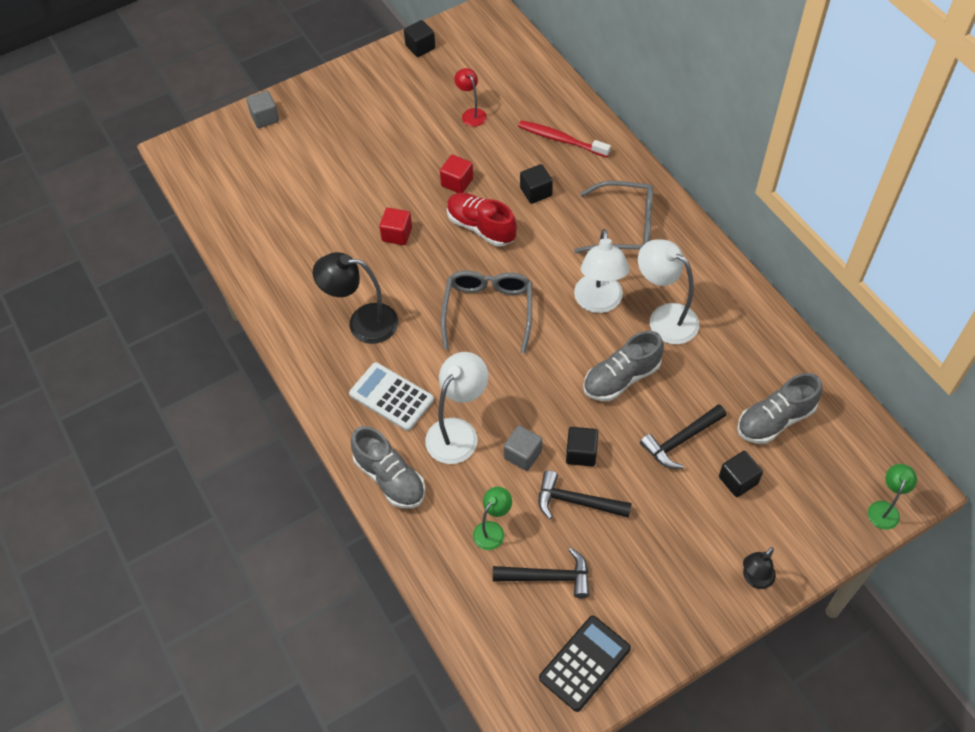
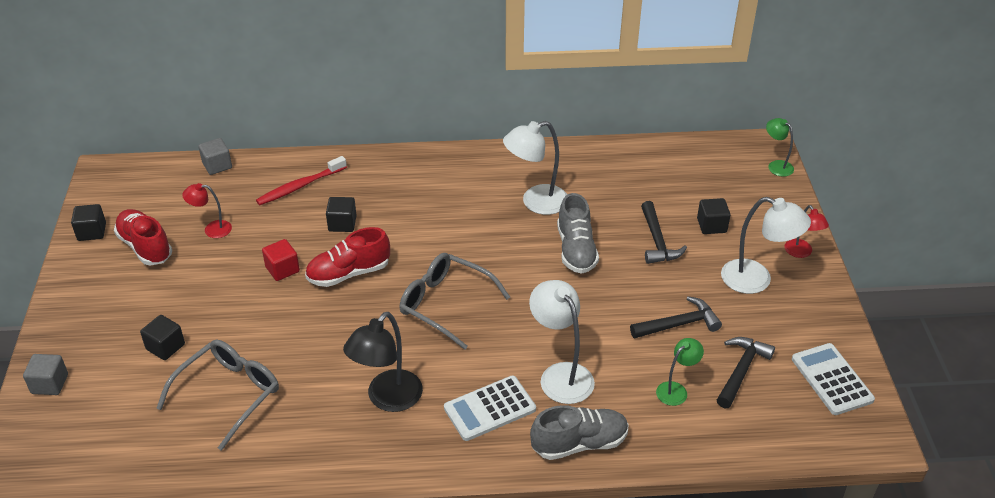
camera: 65 degrees left, 15 degrees down
(397, 234) = (304, 334): red cube -> none
(425, 86) = (145, 247): none -> red shoe
(492, 530) = (676, 390): green lamp -> green lamp turned 75 degrees clockwise
(523, 454) = (612, 340): grey cube -> grey cube (217, 165)
(577, 502) = (678, 324): black hammer -> black hammer turned 150 degrees counterclockwise
(581, 453) = (633, 303): black cube -> black cube (165, 347)
(584, 663) = (831, 379): black calculator -> white calculator
(599, 302) = (491, 233): white lamp -> white lamp (756, 280)
(624, 227) = (427, 188): grey glasses -> grey glasses (229, 394)
(754, 579) = (801, 252): black lamp -> red lamp
(775, 420) = (670, 185): grey shoe -> none

